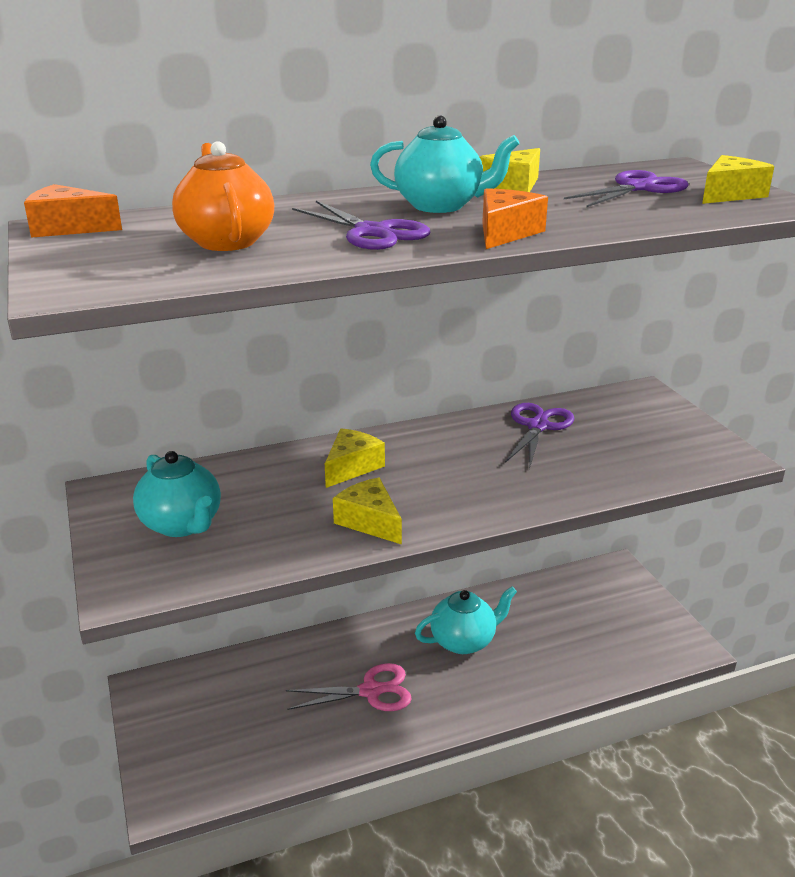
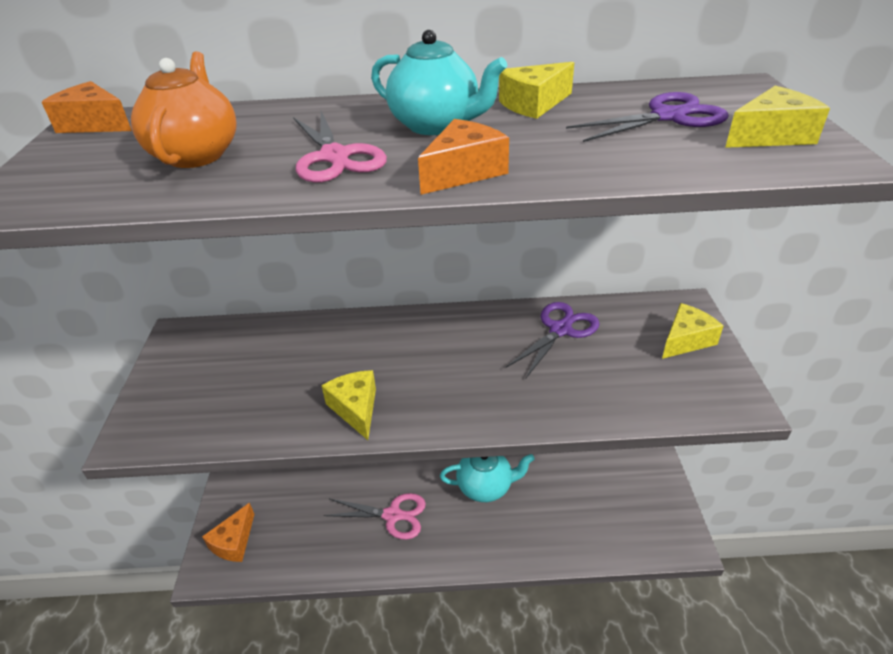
camera: 20 degrees right, 10 degrees up
(182, 524) = (211, 379): turquoise teapot -> none
(184, 763) = (234, 542): none -> orange cheese
(352, 467) = (374, 346): yellow cheese -> yellow cheese (686, 340)
(372, 232) = (335, 157): purple scissors -> pink scissors

